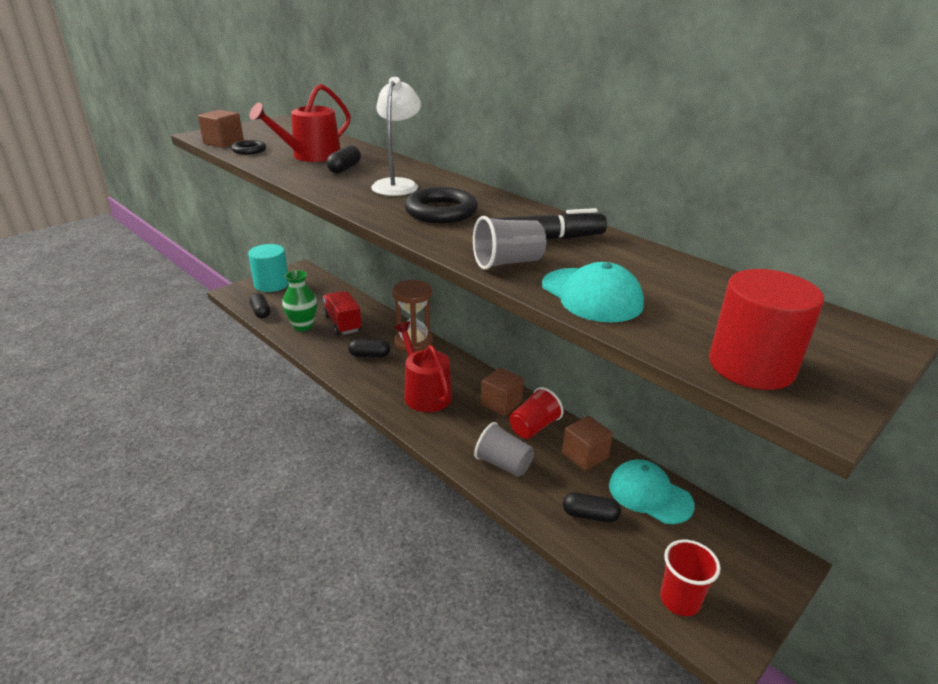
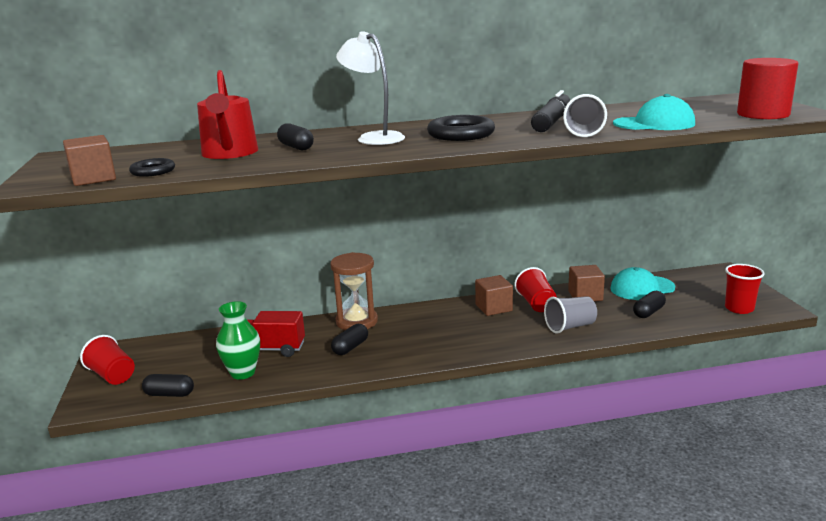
camera: 55 degrees left, 10 degrees down
(271, 284) = (112, 376): turquoise cylinder -> red cup
(425, 393) = (444, 335): red watering can -> none

